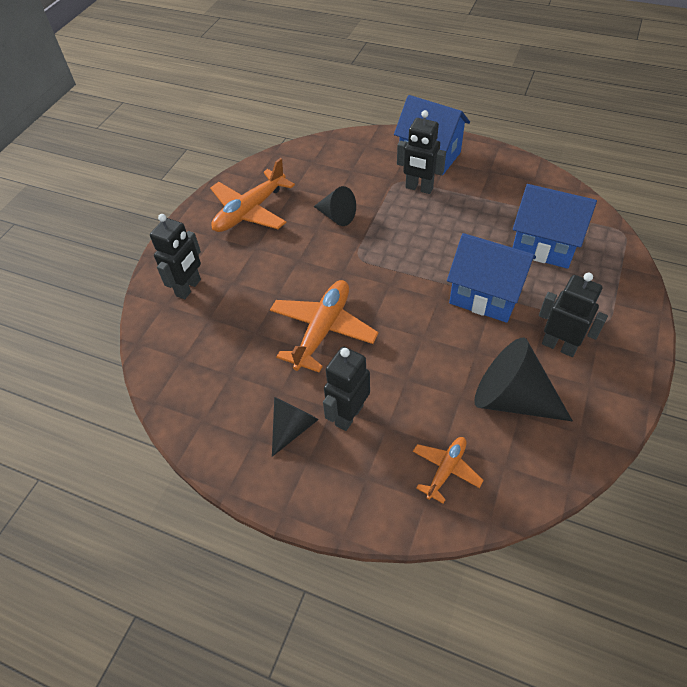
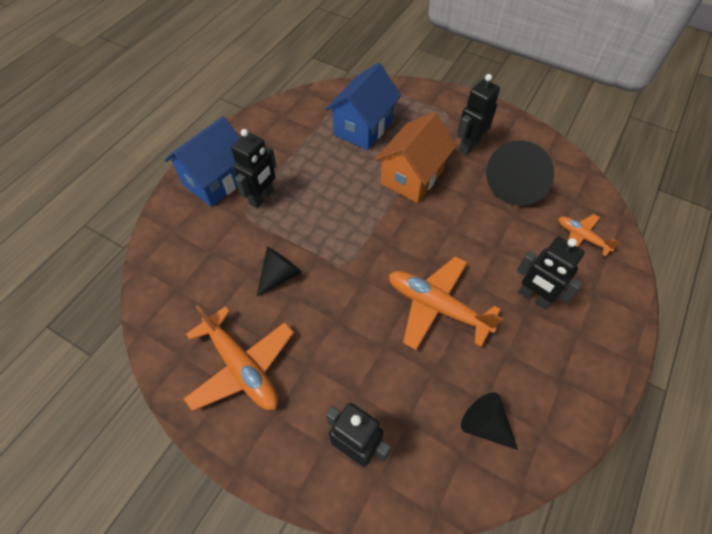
camera: 85 degrees left, 5 degrees up
(292, 427) = (548, 345): black cone -> black cone (485, 425)
(485, 295) = (412, 177): blue house -> orange house

